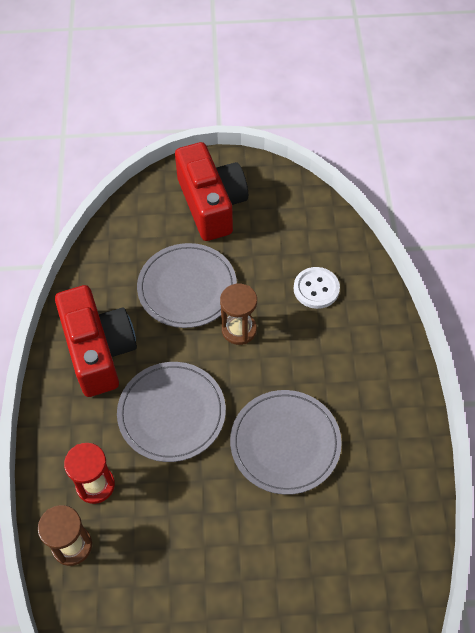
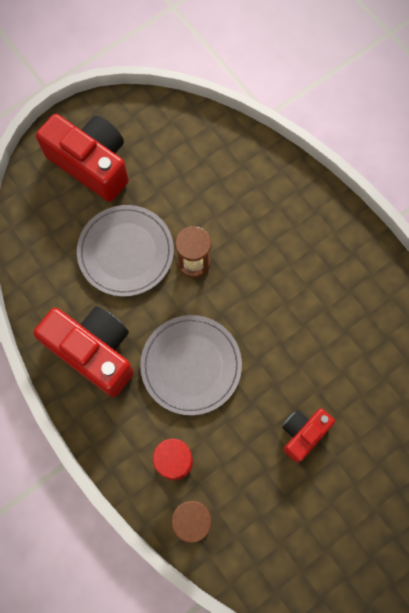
camera: 35 degrees left, 15 degrees up
(228, 538) = (303, 433): none -> red camera
(285, 443) = (293, 333): grey plate -> none
(316, 289) = (230, 189): white button -> none

